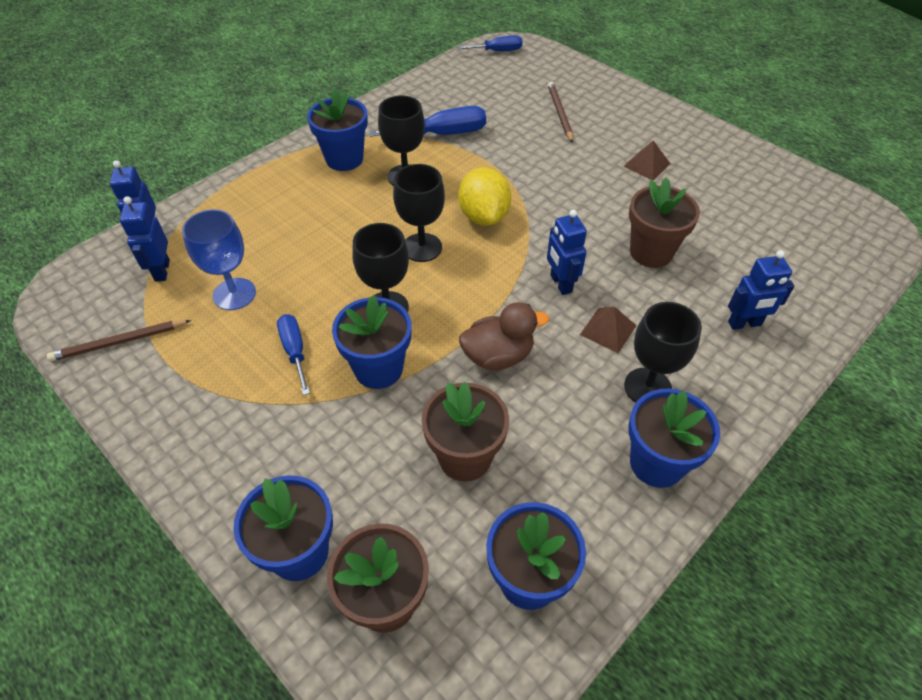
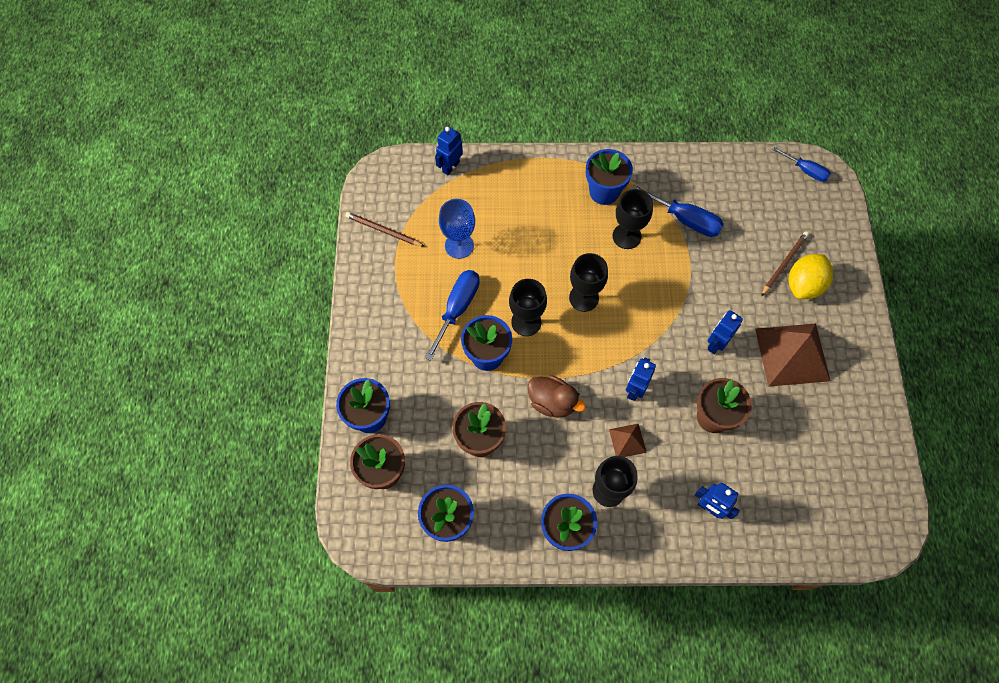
camera: 45 degrees right, 15 degrees up
(162, 271) = (437, 198): blue robot -> blue robot (716, 344)
(295, 351) = (457, 309): blue screwdriver -> blue screwdriver, size x1.55
(484, 216) = (642, 306): yellow lemon -> yellow lemon (803, 285)
(647, 165) = (792, 354): brown pyramid -> brown pyramid, size x2.12

